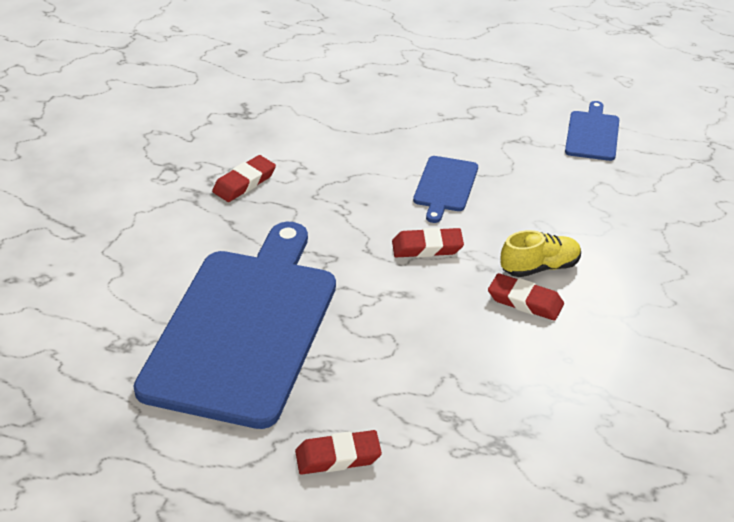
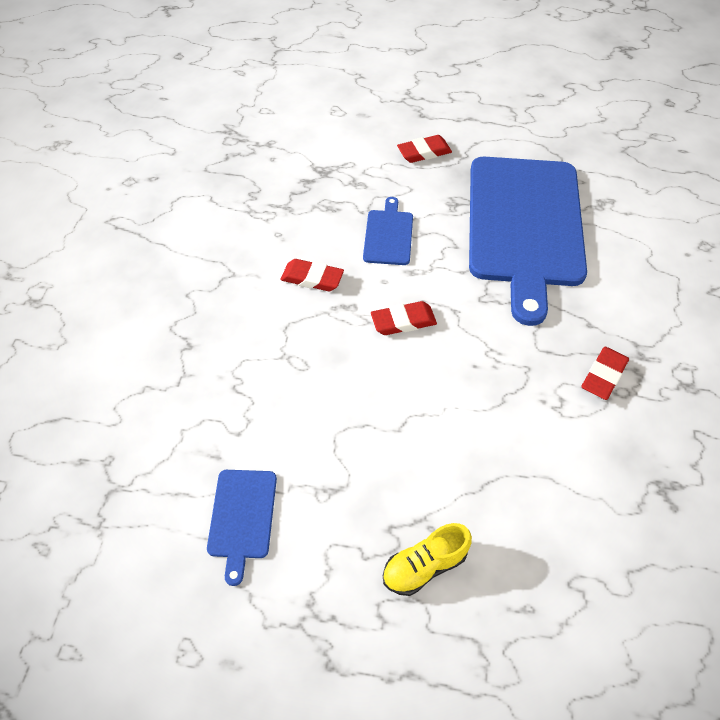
camera: 170 degrees right, 15 degrees up
(445, 186) = (401, 401): blue cutting board -> blue cutting board (388, 235)
(540, 267) = (300, 314): yellow shoe -> yellow shoe (424, 566)

